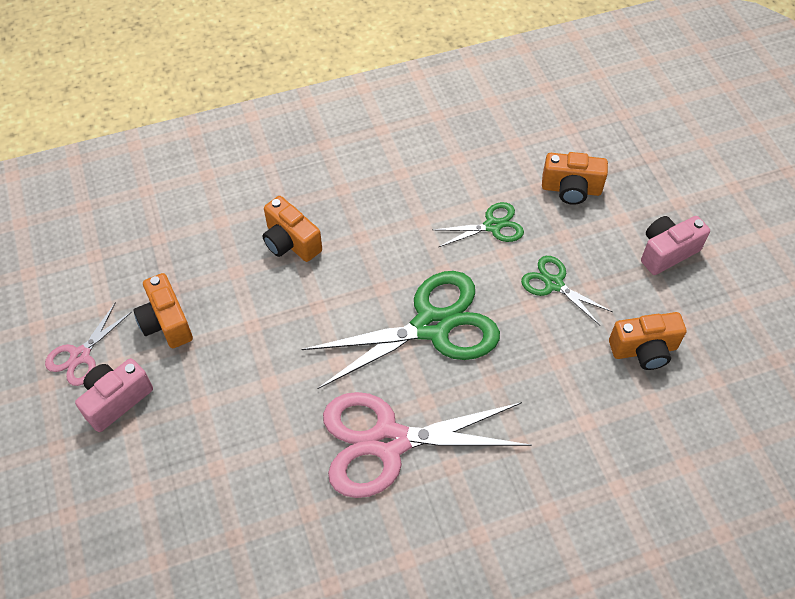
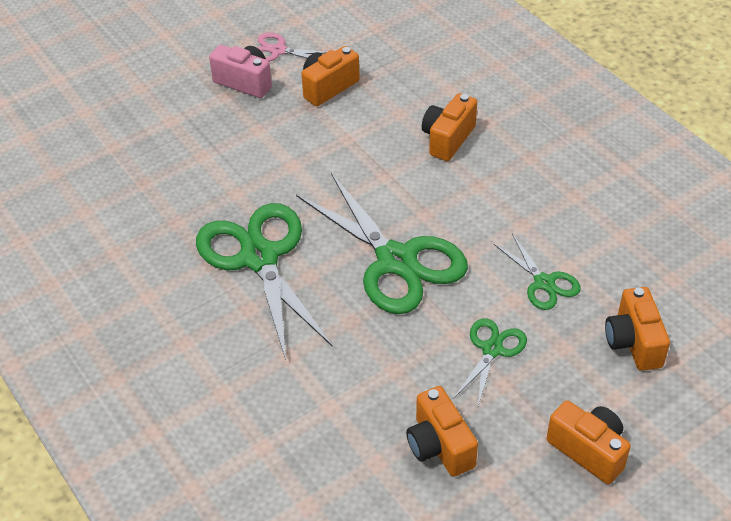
camera: 75 degrees right, 10 degrees down
(389, 442) = (259, 258): pink scissors -> green scissors
(667, 252) = (588, 450): pink camera -> orange camera

